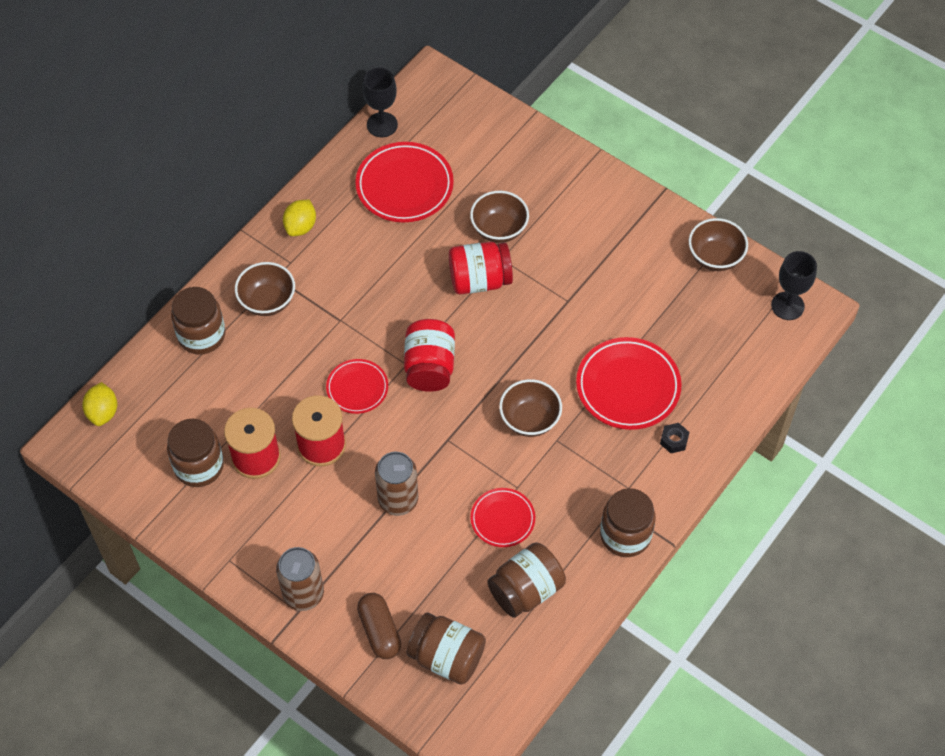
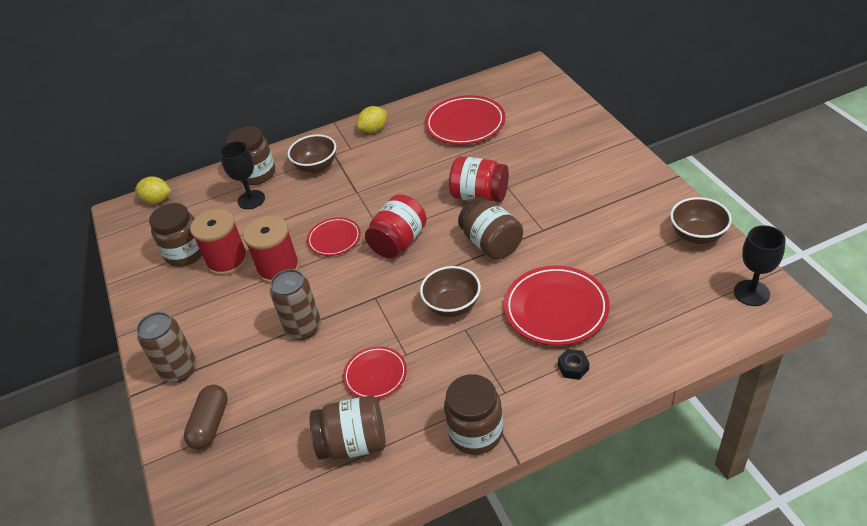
camera: 35 degrees right, 15 degrees down
(103, 412) = (157, 200): yellow lemon -> yellow lemon turned 75 degrees clockwise
(382, 125) = (475, 86): black goblet -> black goblet (251, 200)
(446, 657) = (245, 472): brown jar -> brown jar (491, 244)
(499, 229) = (518, 167): brown bowl -> none

